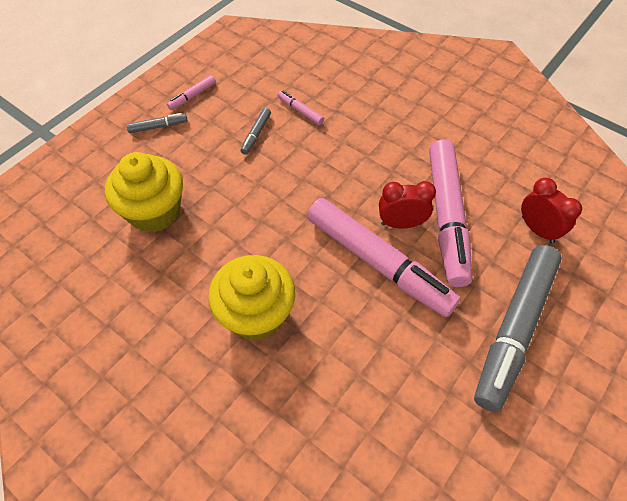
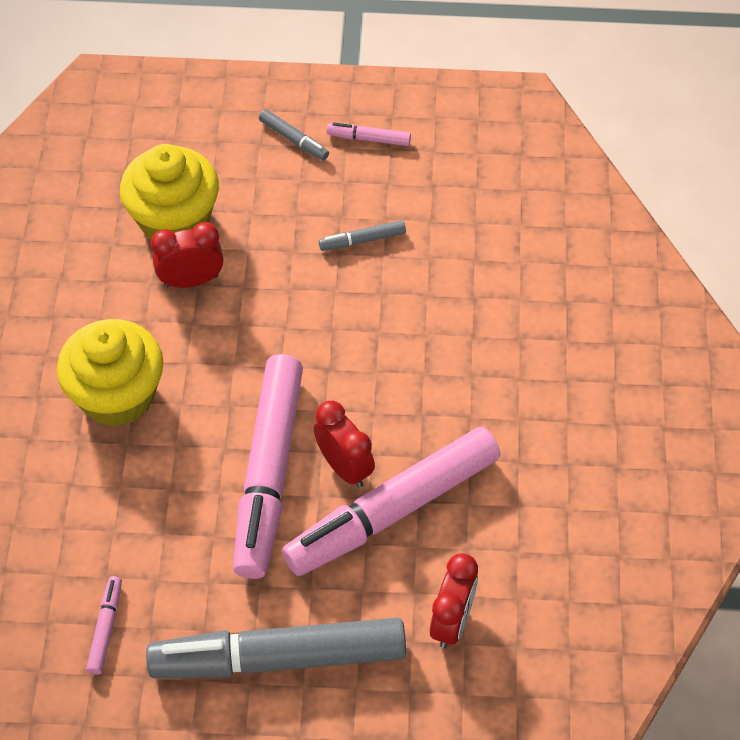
camera: 55 degrees right, 0 degrees up
(206, 227) = (191, 280): none -> red clock
(300, 111) = (440, 261): pink marker -> pink marker (106, 628)

